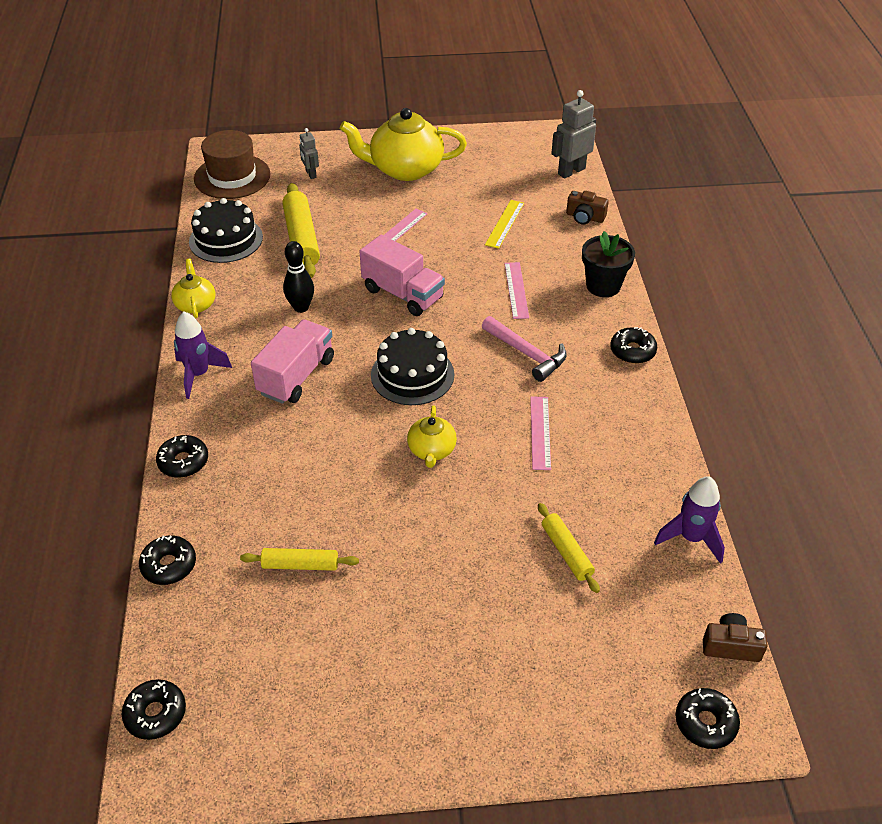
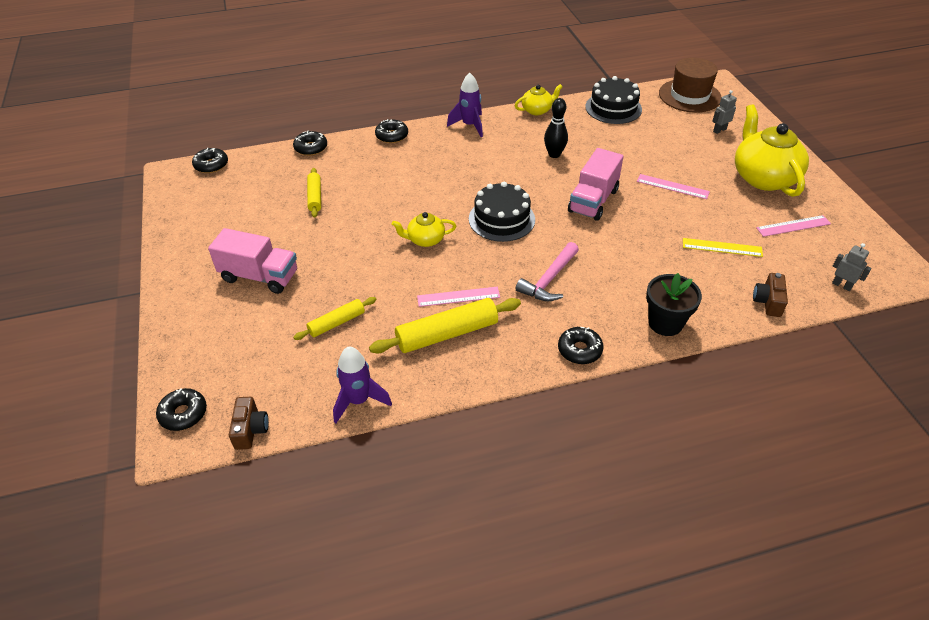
camera: 80 degrees right, 0 degrees up
(296, 376) = (481, 165): pink truck -> pink truck (259, 276)
(302, 238) = (634, 141): yellow rolling pin -> yellow rolling pin (447, 334)
(516, 290) = (630, 265): pink ruler -> pink ruler (793, 226)
(571, 171) = (842, 285): grey robot -> grey robot, size x0.58

